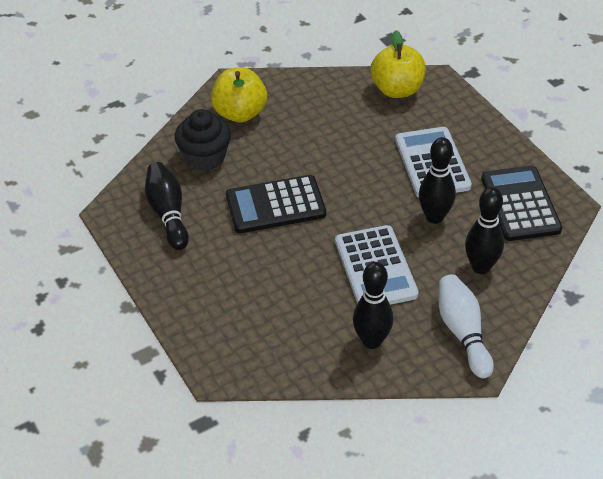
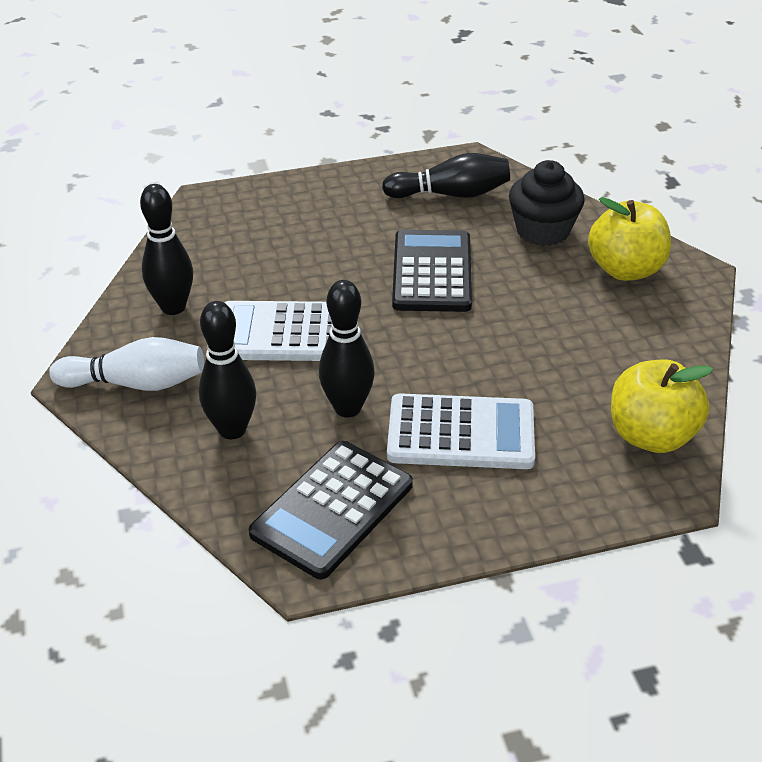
camera: 105 degrees right, 5 degrees down
(520, 204) = (332, 509): black calculator -> black calculator turned 120 degrees clockwise

